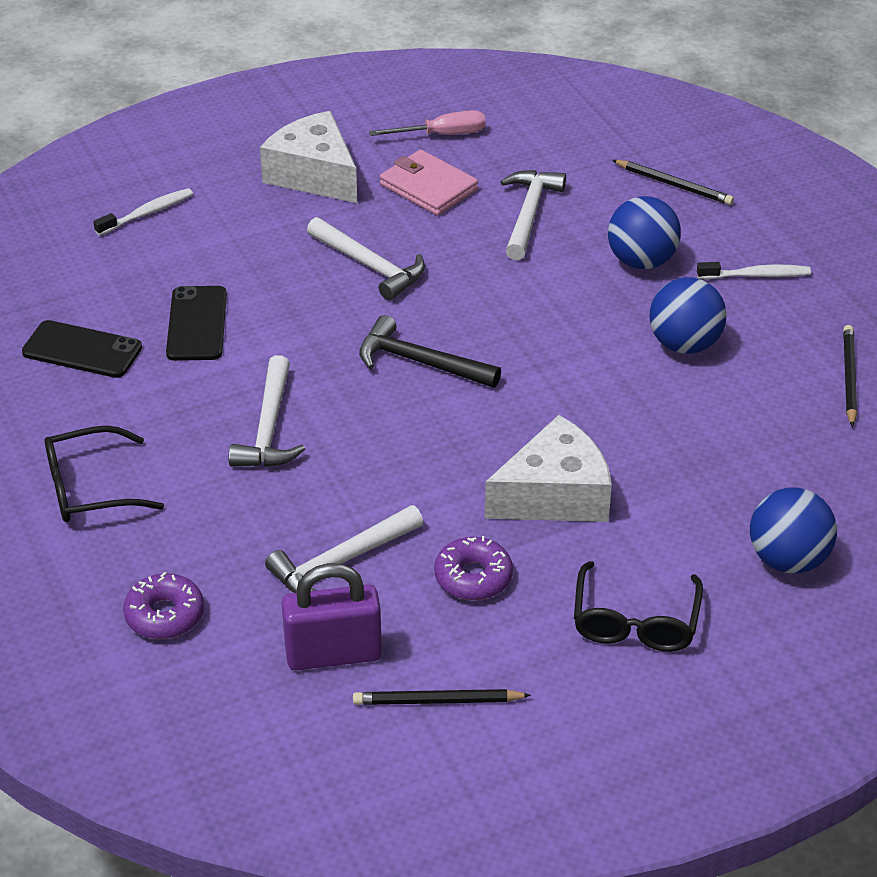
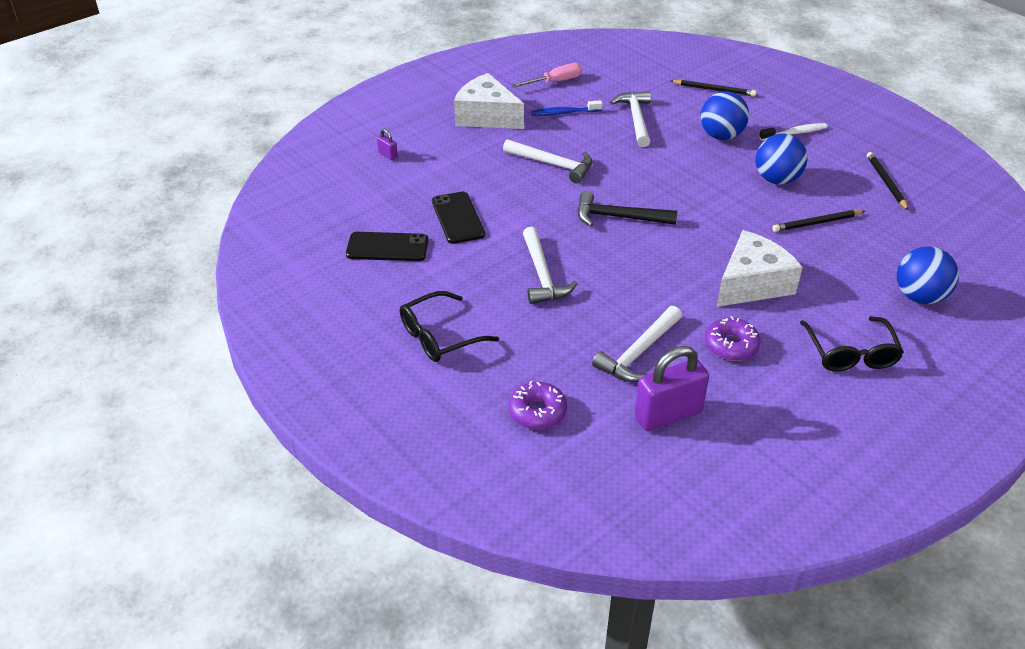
camera: 15 degrees left, 0 degrees up
(147, 213) = (388, 155): white toothbrush -> purple padlock
(428, 187) = (564, 113): pink wallet -> blue toothbrush
(437, 701) = (755, 432): black pencil -> black pencil (817, 223)

